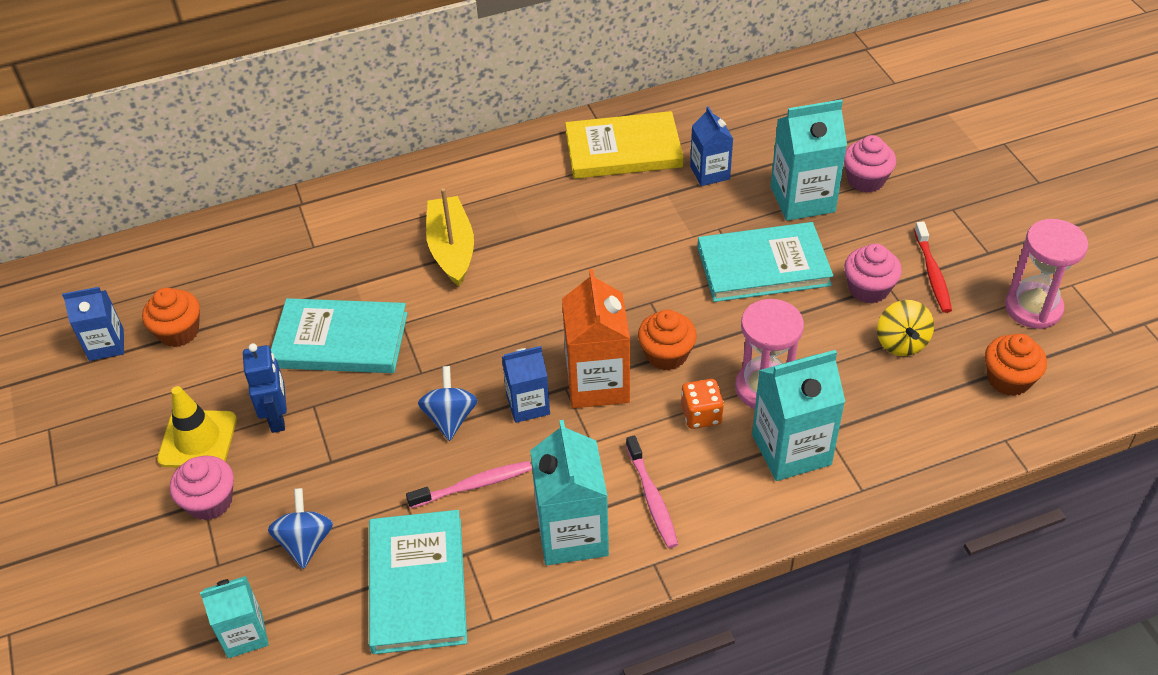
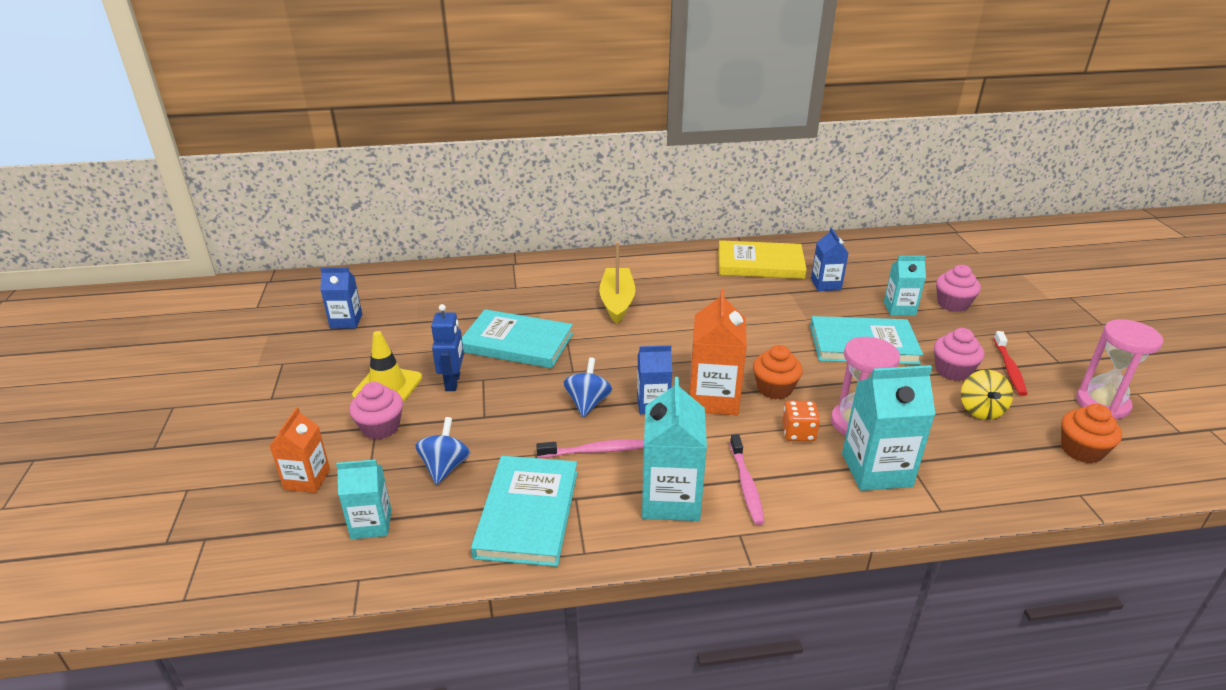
camera: 10 degrees right, 15 degrees down
(148, 591) = (307, 479): none -> orange carton
(179, 332) = (400, 321): orange cupcake -> none
(802, 199) = (899, 309): turquoise carton -> turquoise carton, size x0.62

